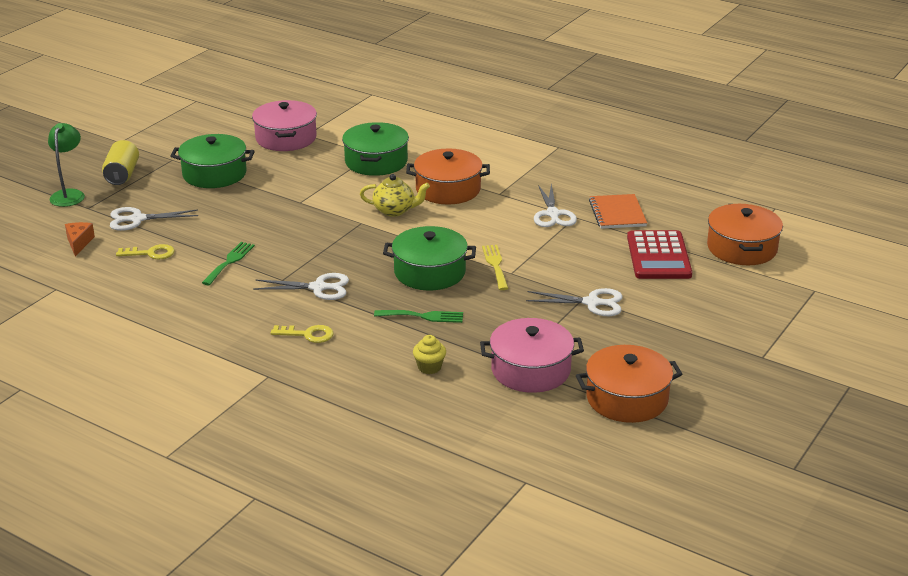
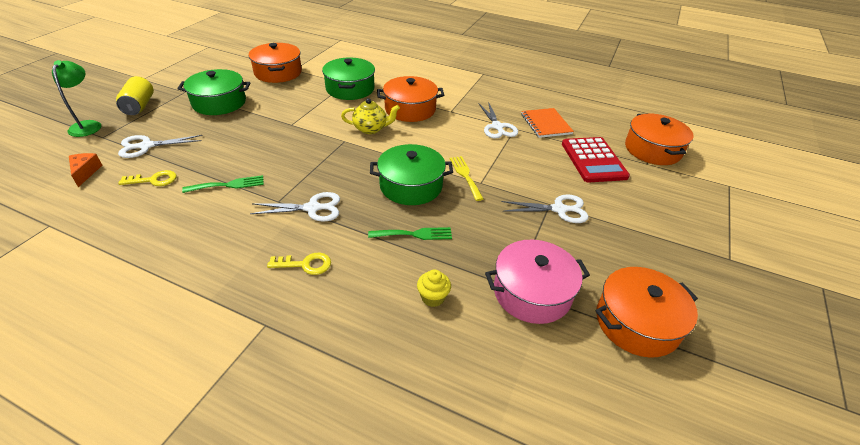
camera: 10 degrees left, 10 degrees up
(229, 262) = (228, 185): green fork -> green fork turned 60 degrees clockwise
(286, 138) = (278, 72): pink pot -> orange pot

